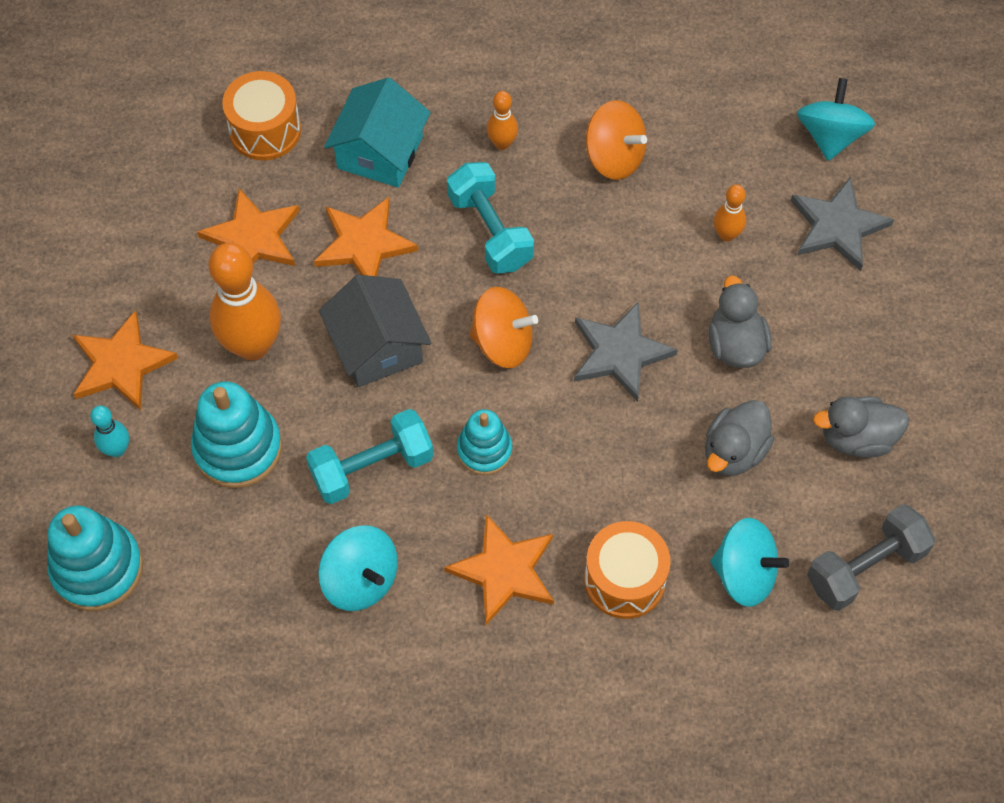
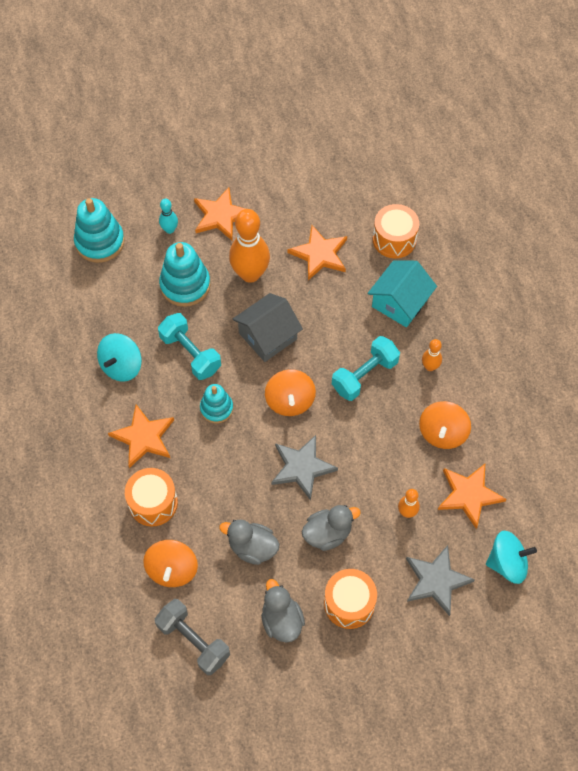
camera: 75 degrees right, 0 degrees up
(364, 244) = (333, 311): orange star -> orange star (469, 495)
(380, 152) = (400, 302): turquoise house -> turquoise house turned 60 degrees counterclockwise
(744, 574) = (172, 569): turquoise spinning top -> orange spinning top
(849, 343) = (349, 603): none -> orange drum

